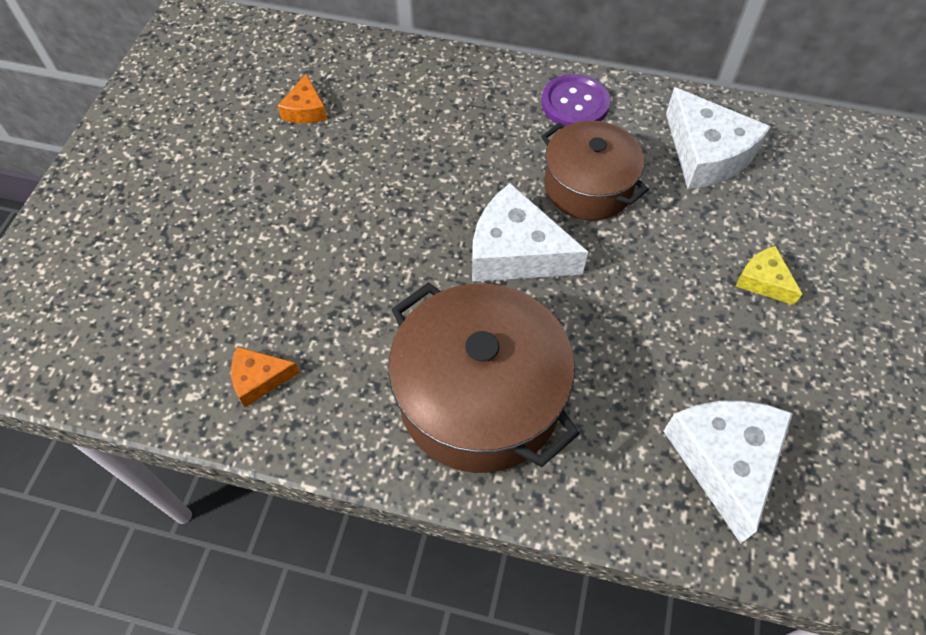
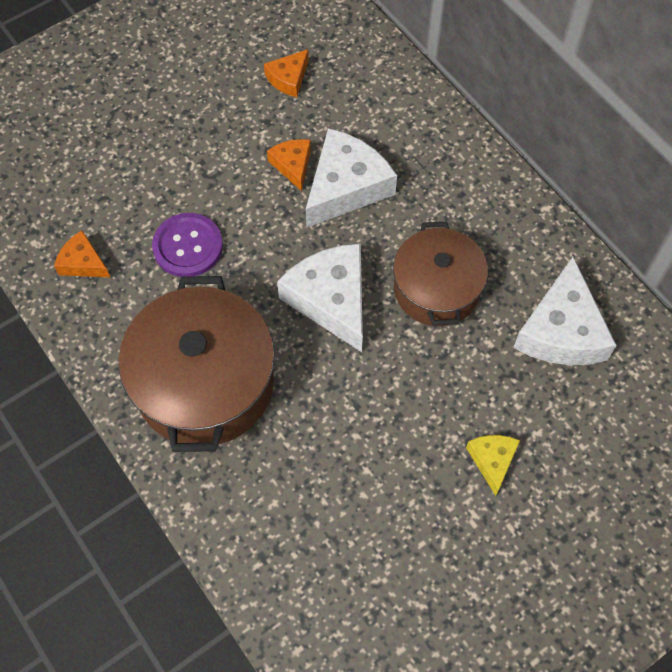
camera: 40 degrees right, 5 degrees up
(376, 171) = (292, 165): none -> orange cheese
(575, 103) = (499, 213): purple button -> purple button (188, 246)
(725, 461) = (322, 556): white cheese -> white cheese (346, 187)

